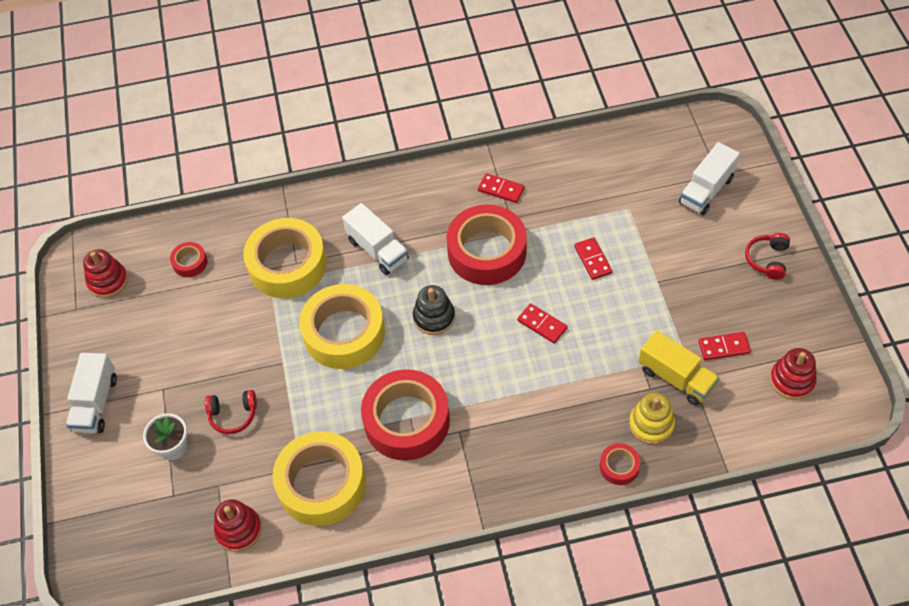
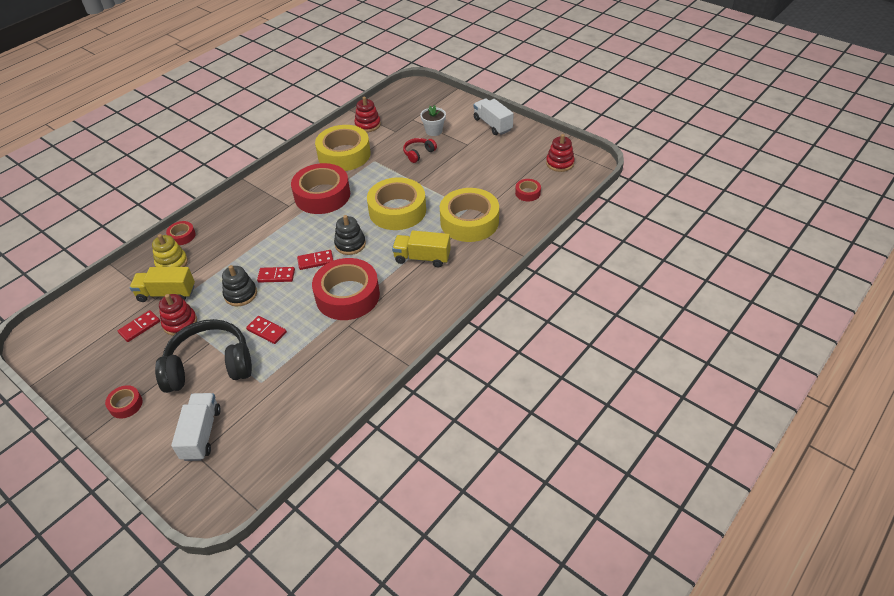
camera: 140 degrees right, 10 degrees down
(377, 250) = (422, 258): white truck -> yellow truck
(501, 189) = (372, 340): red domino -> red domino (315, 261)
(594, 323) = (240, 294): none -> black stacking toy
(669, 254) = (209, 366): none -> black headphones
(767, 260) = (126, 404): red headphones -> red tape
(792, 380) = (82, 332): red stacking toy -> red stacking toy (180, 323)

